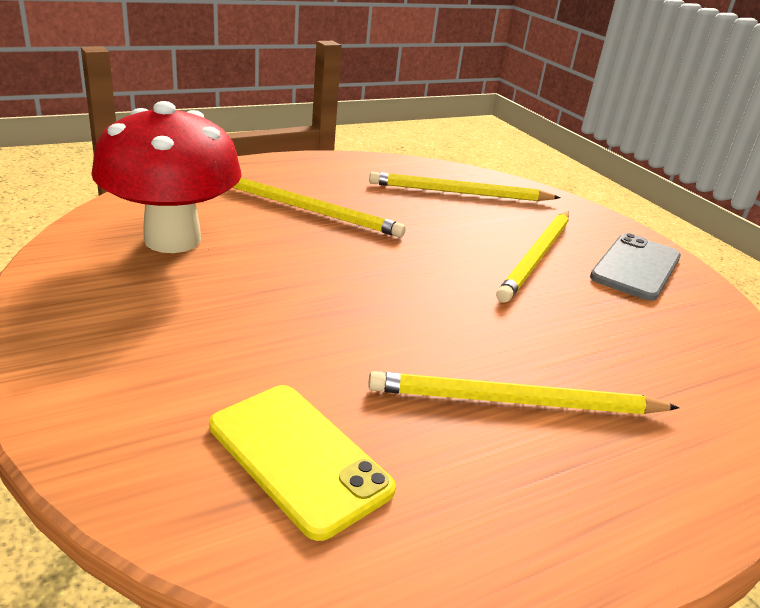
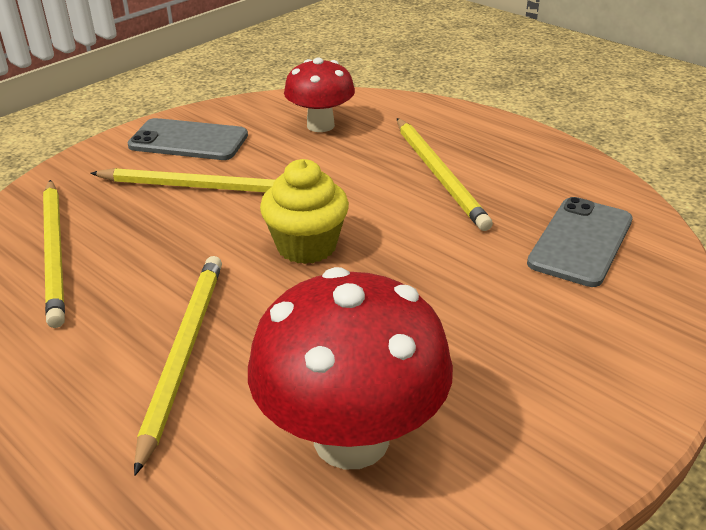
camera: 105 degrees left, 5 degrees up
(299, 457) = (580, 241): yellow phone -> grey phone
(409, 279) = (306, 246): none -> yellow cupcake
(671, 352) = (320, 125): none -> red mushroom

